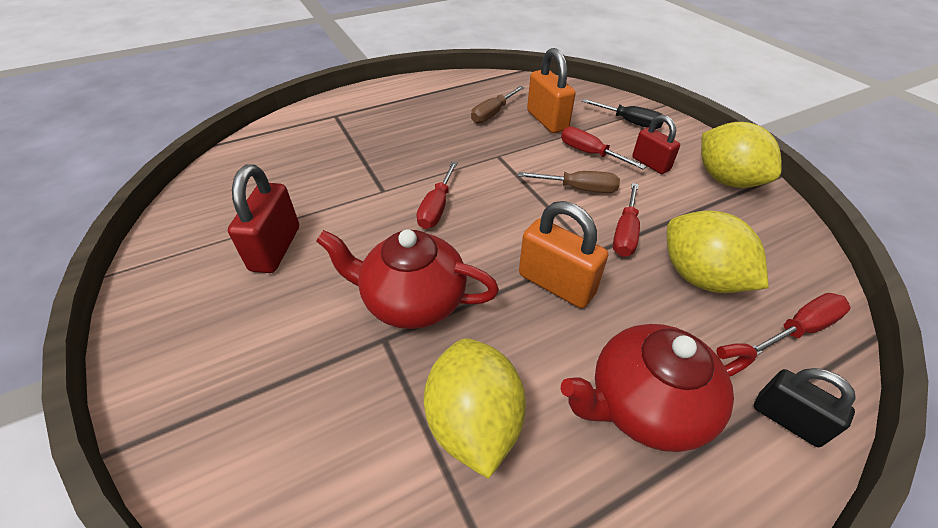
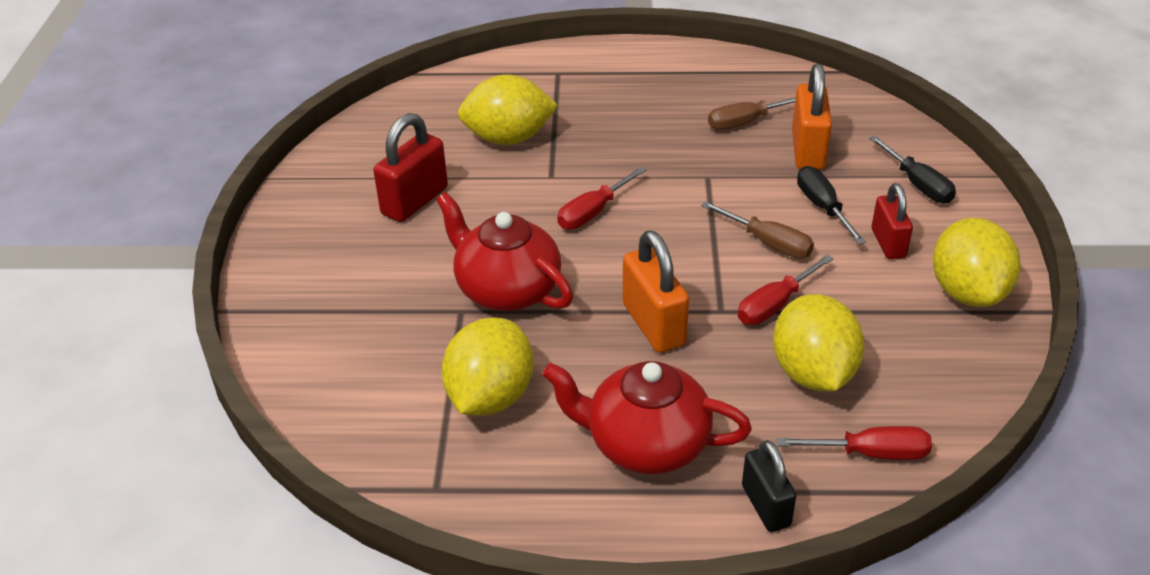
camera: 30 degrees right, 5 degrees down
(328, 172) = (508, 138): none -> yellow lemon
(590, 153) = (823, 208): red screwdriver -> black screwdriver

